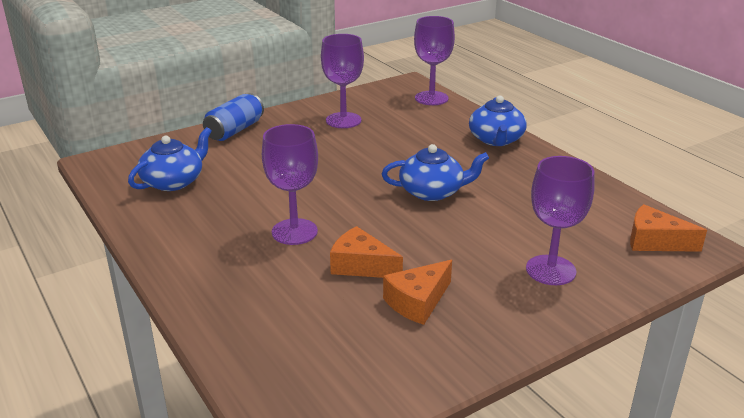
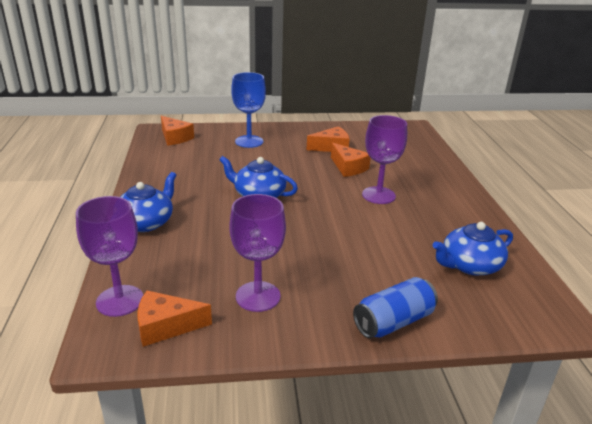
camera: 155 degrees left, 0 degrees up
(385, 96) = (166, 326): none -> orange cheese
(550, 270) = (249, 141): purple goblet -> blue goblet

